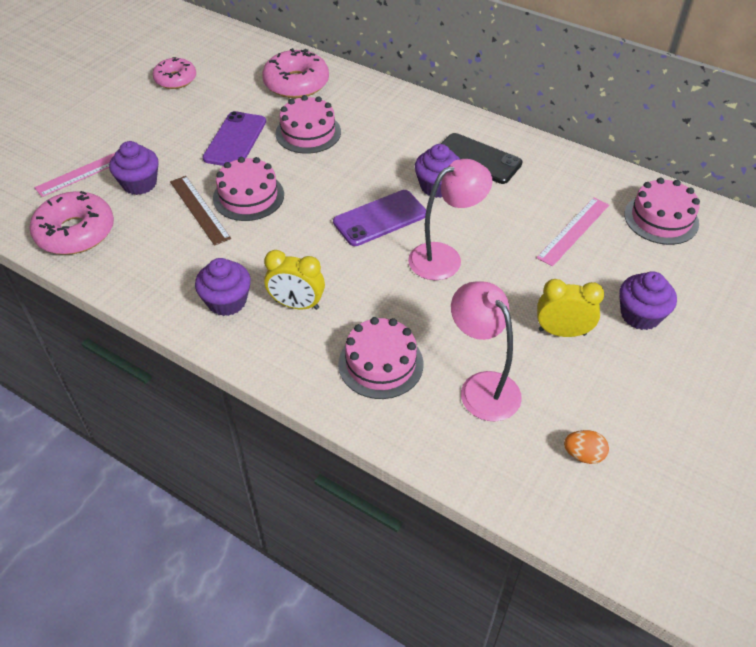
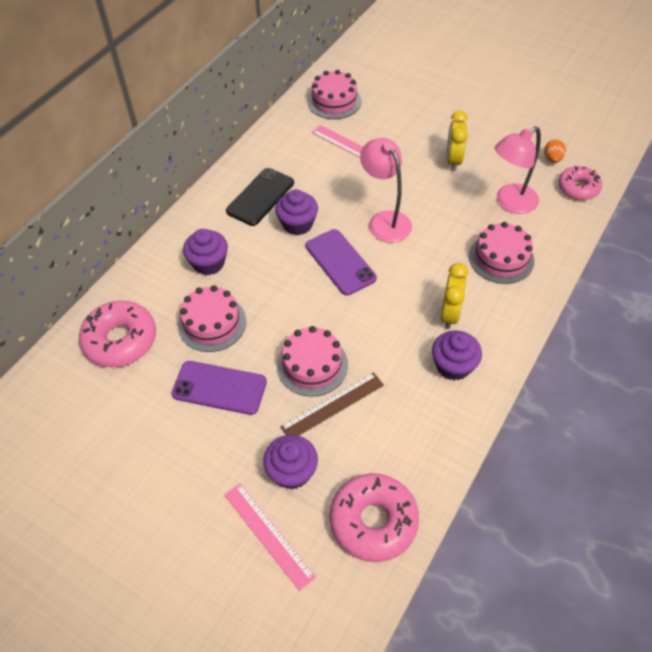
camera: 90 degrees left, 5 degrees up
(175, 79) = (89, 469): pink donut -> pink donut (578, 188)
(640, 315) = (431, 122): purple cupcake -> purple cupcake (208, 263)

